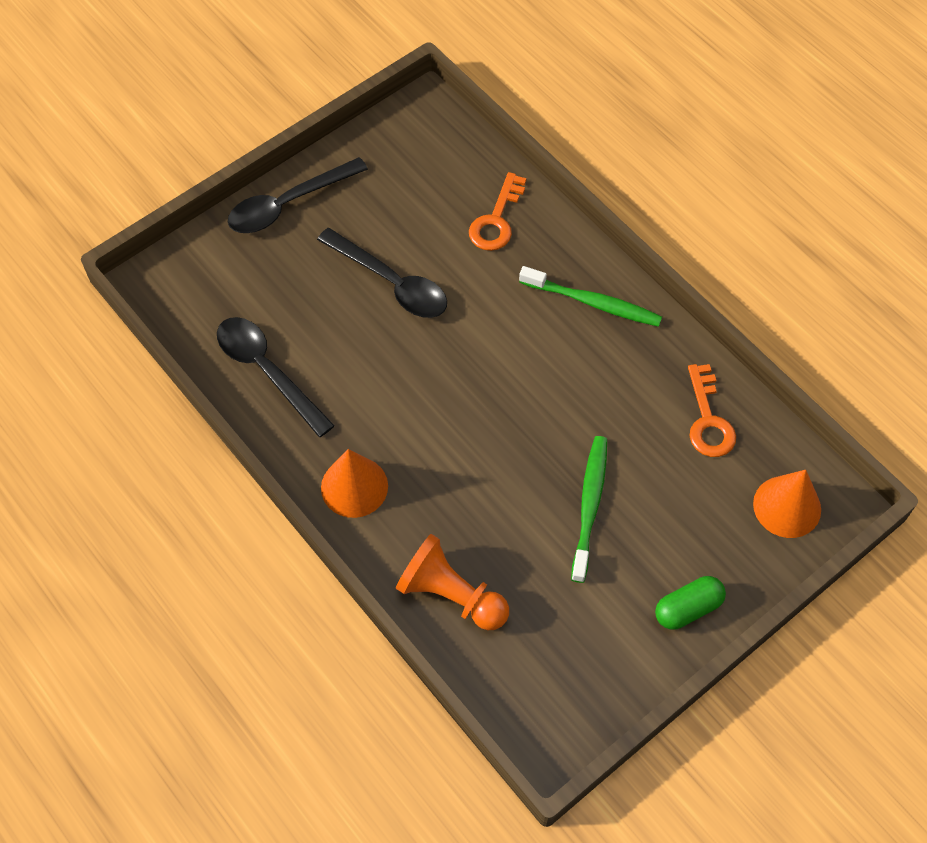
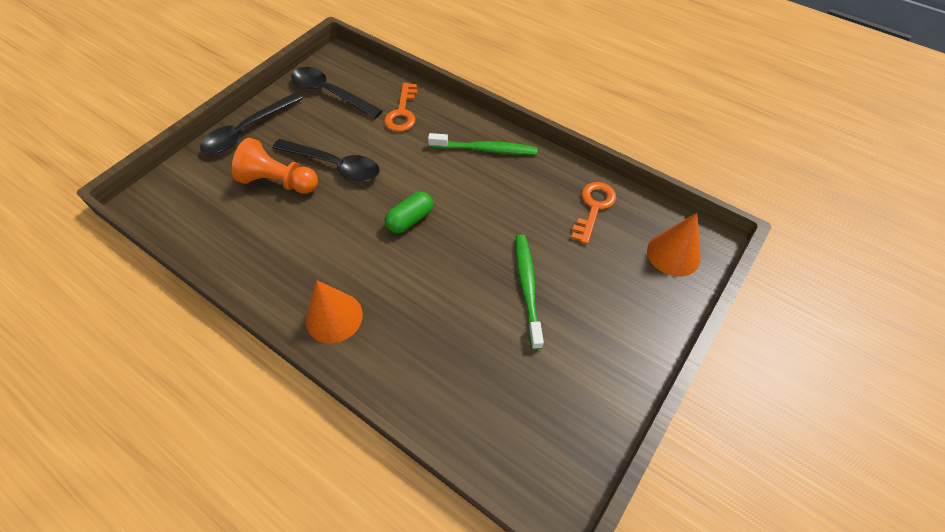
camera: 15 degrees left, 5 degrees down
(267, 371) = (247, 245): black spoon -> black spoon (330, 93)
(451, 594) = (435, 386): orange pawn -> orange pawn (279, 182)
(688, 608) = (631, 348): green capsule -> green capsule (410, 219)
(708, 420) = (593, 207): orange key -> orange key turned 135 degrees counterclockwise

